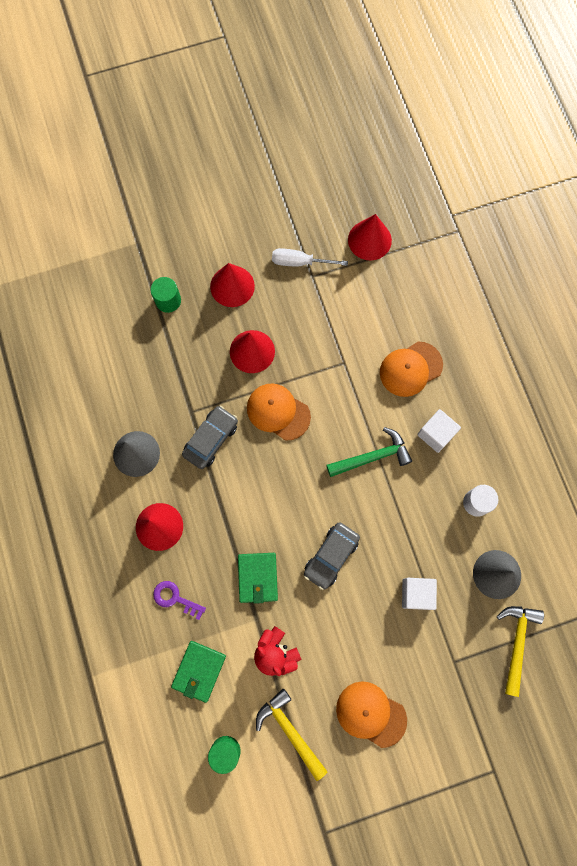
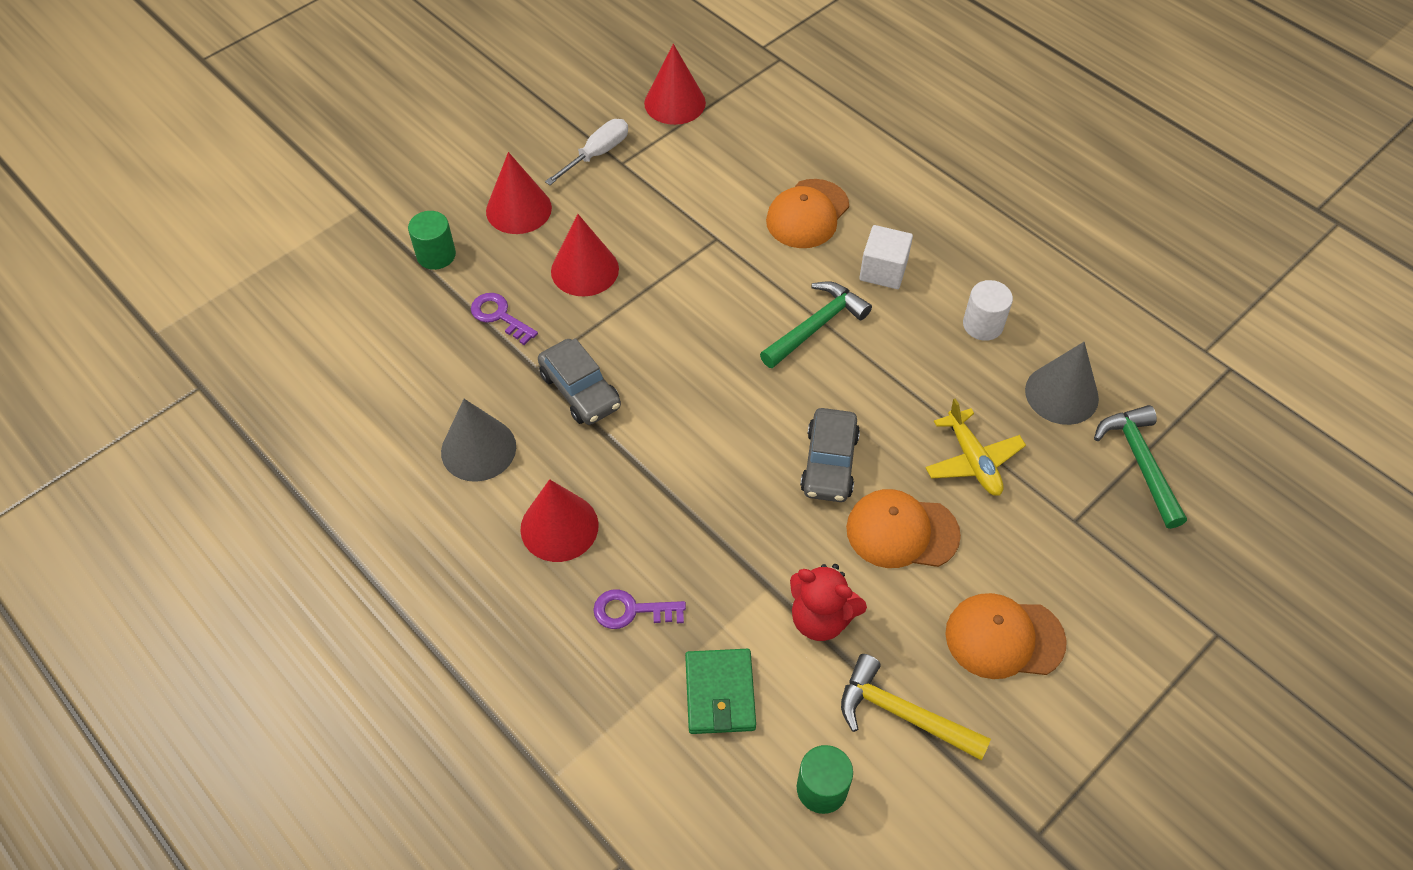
camera: 25 degrees left, 20 degrees down
(187, 364) = (499, 316): none -> purple key
(211, 439) = (580, 390): grey car -> grey car turned 135 degrees clockwise
(258, 577) = (740, 532): green wallet -> none
(278, 412) = (658, 324): orange cap -> orange cap (902, 531)
(300, 262) = (597, 154): white screwdriver -> white screwdriver turned 150 degrees clockwise
(416, 594) = (972, 460): white cube -> yellow plane
(516, 642) = (1140, 462): yellow hammer -> green hammer

